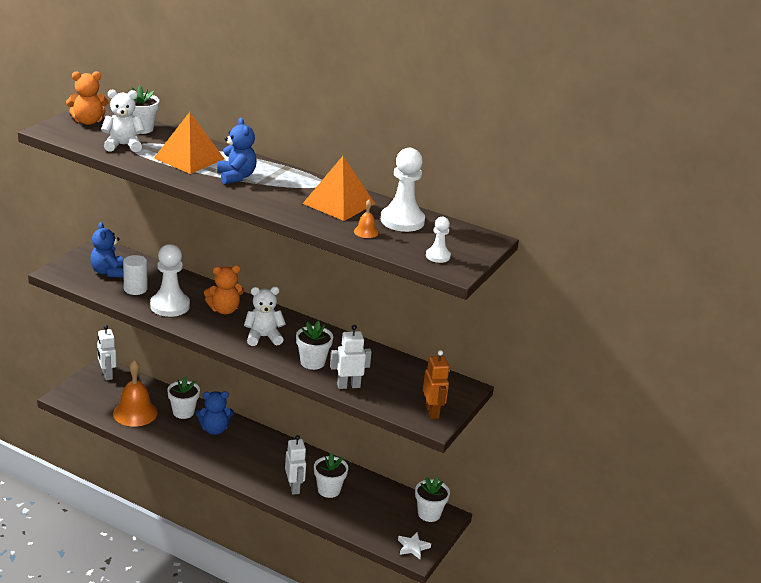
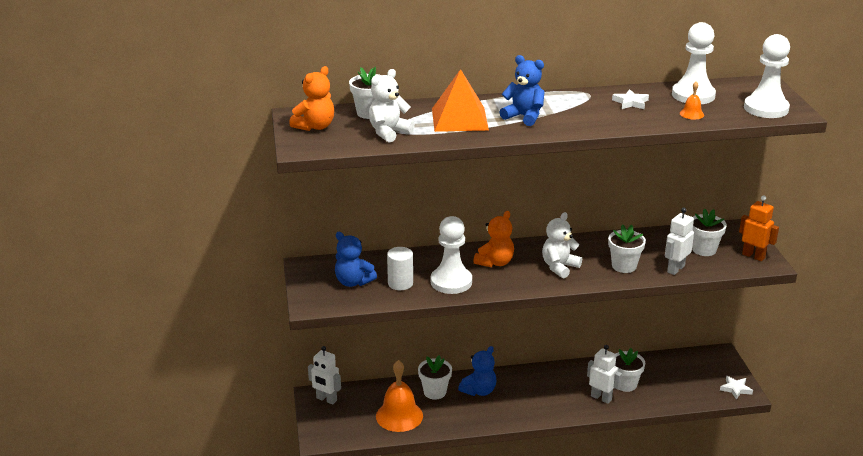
camera: 35 degrees left, 0 degrees up
(339, 203) = (630, 102): orange pyramid -> white star
(429, 514) = (709, 359): white flower pot -> white flower pot (704, 249)
(437, 256) = (766, 108): white pawn -> white pawn, size x1.87

